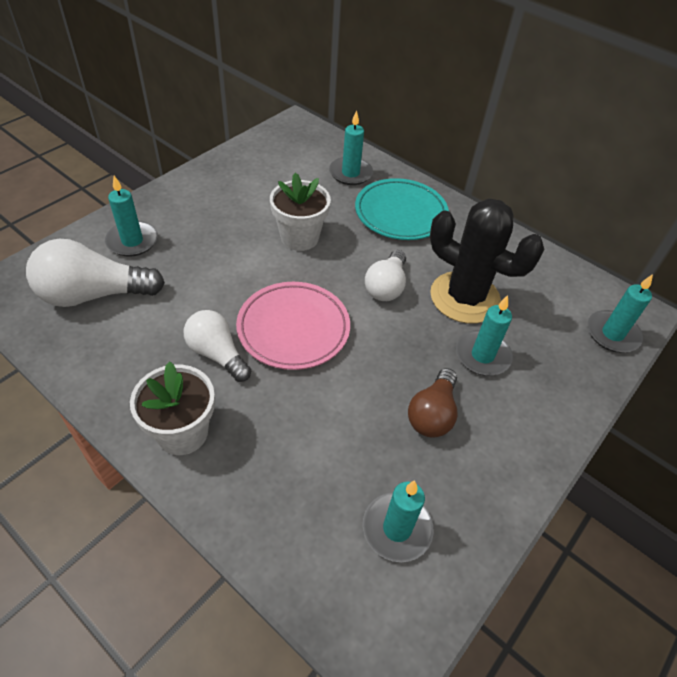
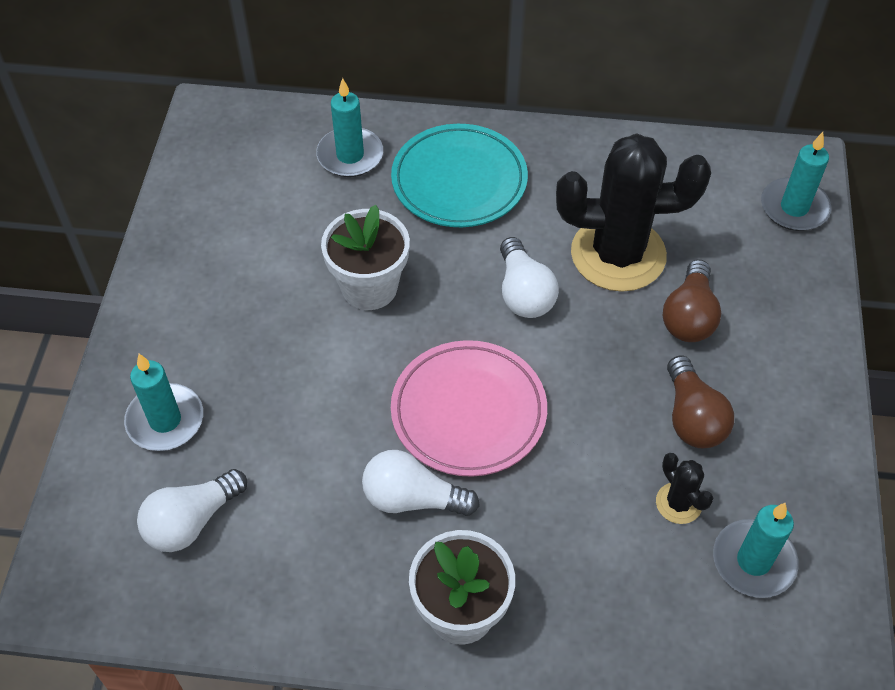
camera: 30 degrees left, 5 degrees up
(94, 294) = (192, 521): white light bulb -> white light bulb, size x0.65
(377, 459) = (678, 503): none -> black cactus
(482, 355) = (689, 316): turquoise candle -> brown light bulb

